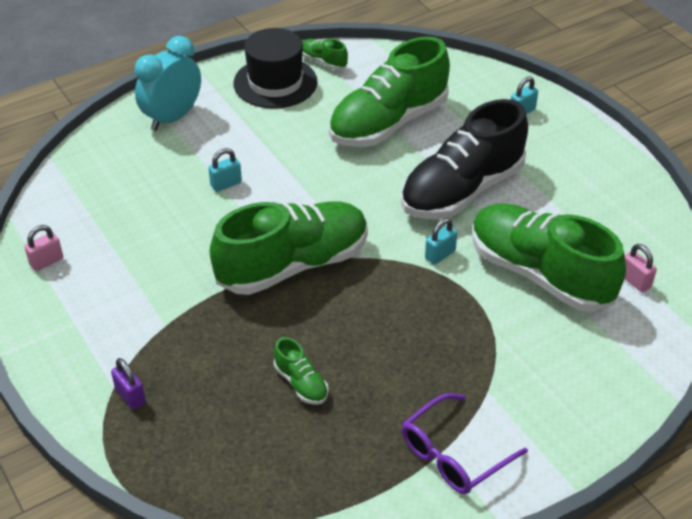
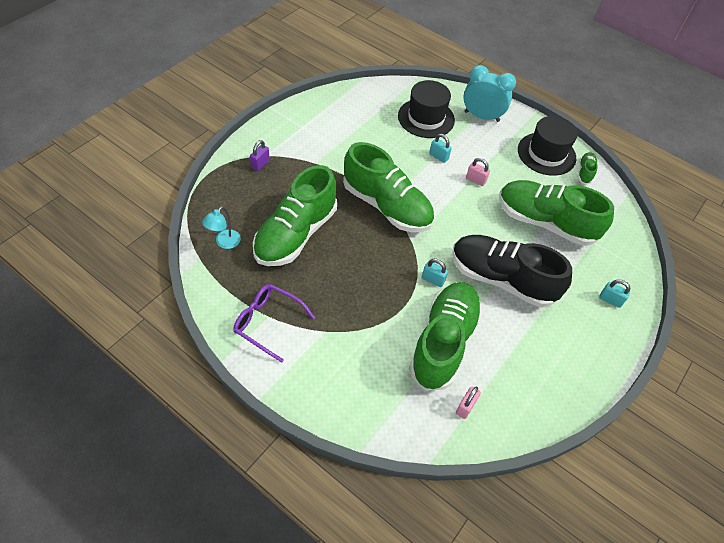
camera: 65 degrees right, 10 degrees up
(46, 261) = (339, 102): pink padlock -> pink padlock (475, 180)
(142, 174) = (426, 118): none -> black hat
(280, 480) = (224, 243): none -> turquoise lamp
(301, 383) = (296, 234): green shoe -> green shoe, size x2.40

